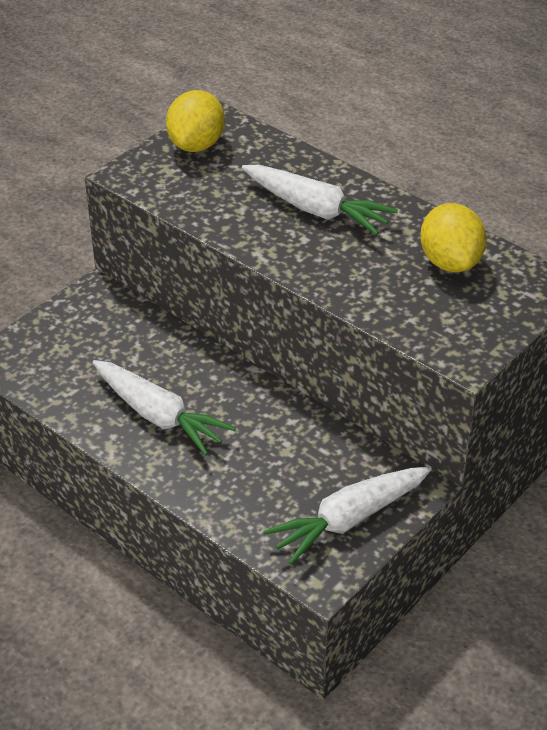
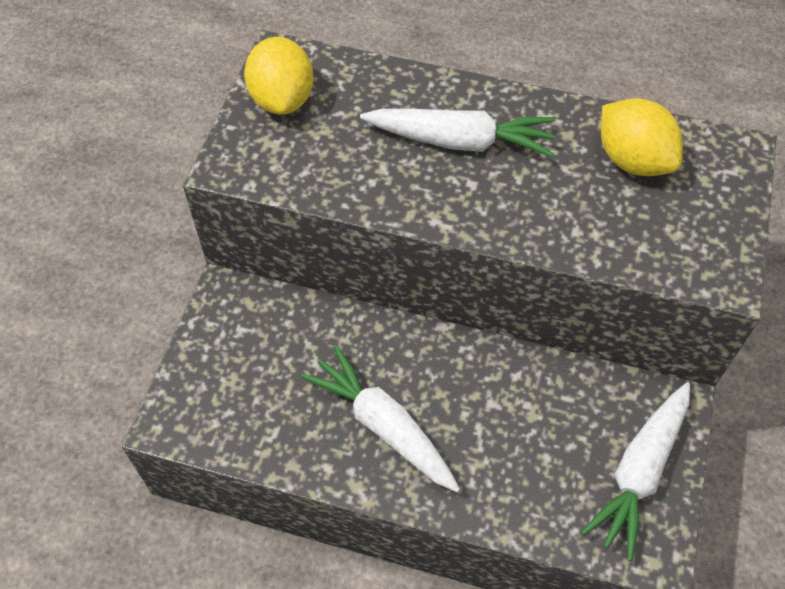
camera: 25 degrees left, 15 degrees up
(159, 416) = (383, 425): white carrot -> white carrot turned 150 degrees counterclockwise

